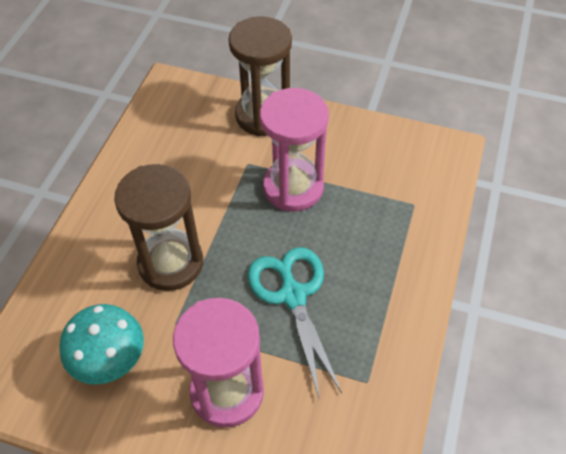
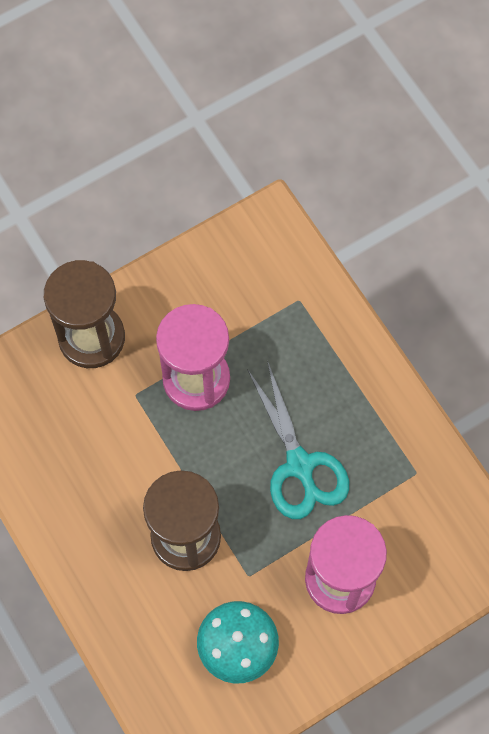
camera: 50 degrees left, 15 degrees up
(293, 295) = (300, 465): turquoise scissors -> turquoise scissors turned 135 degrees counterclockwise

